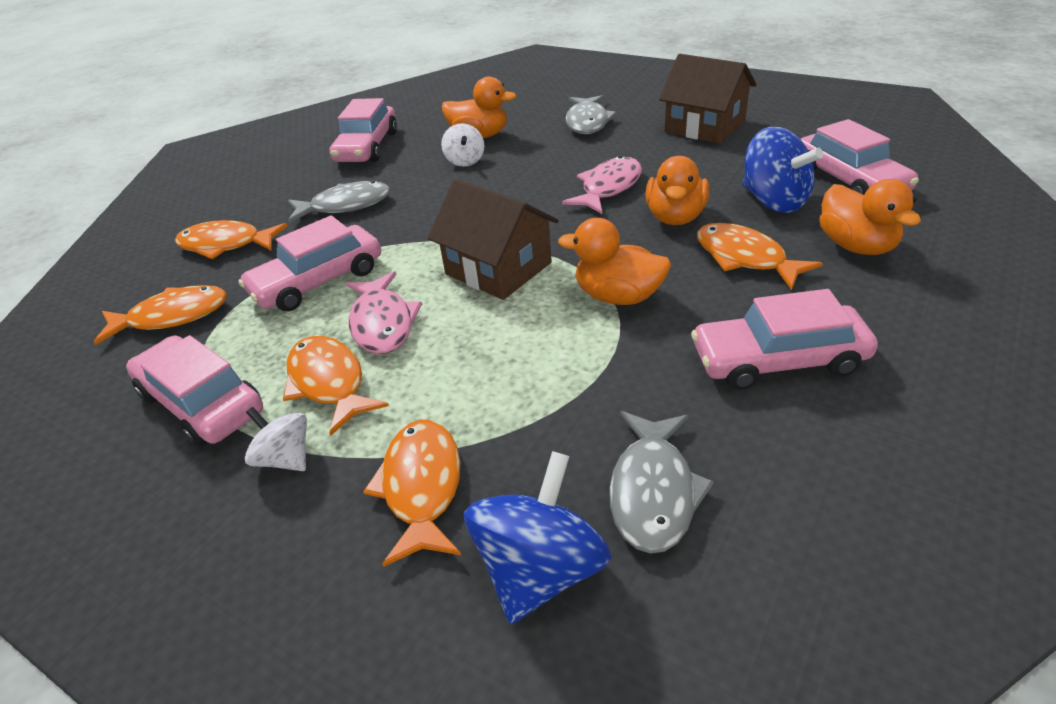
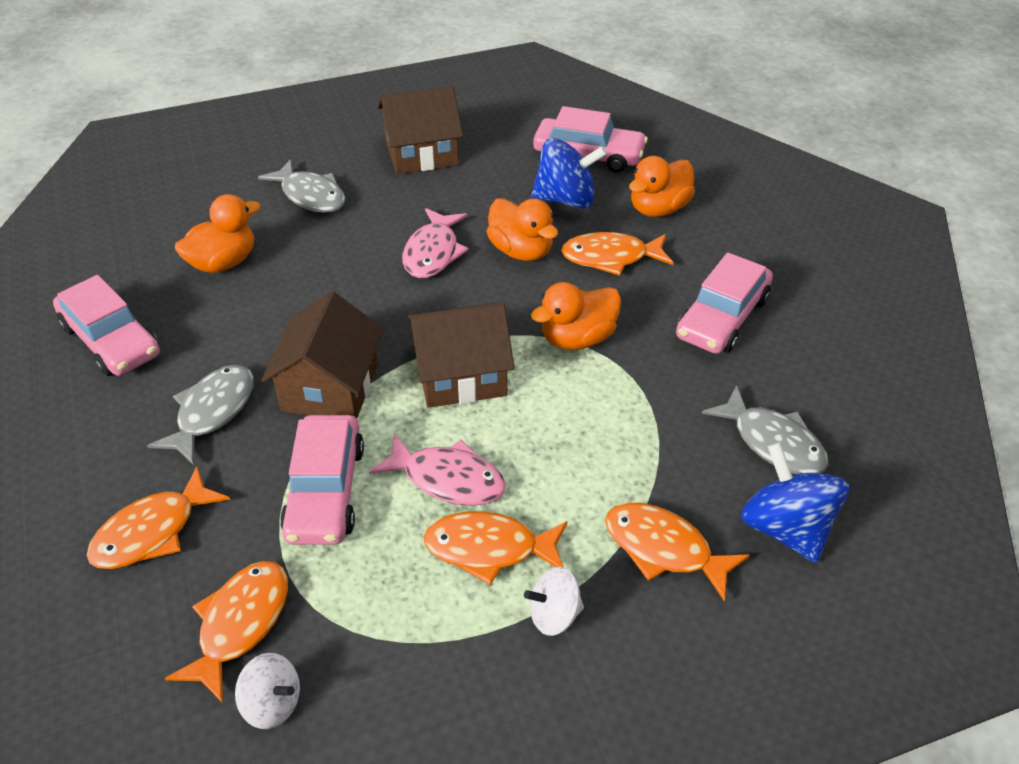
camera: 55 degrees left, 5 degrees up
(202, 402) = (417, 646): pink car -> none
(417, 228) = (330, 387): none -> brown house
(465, 161) = (256, 297): white spinning top -> white spinning top (272, 703)
(608, 188) = (433, 253): pink fish -> pink fish turned 150 degrees counterclockwise
(856, 246) = (658, 209): orange duck -> orange duck turned 120 degrees clockwise

